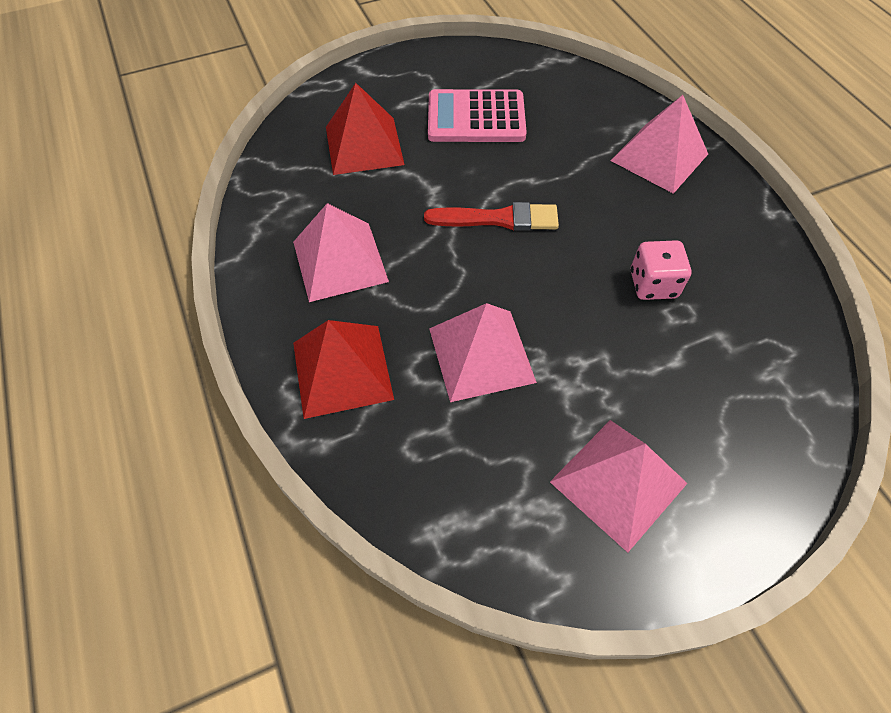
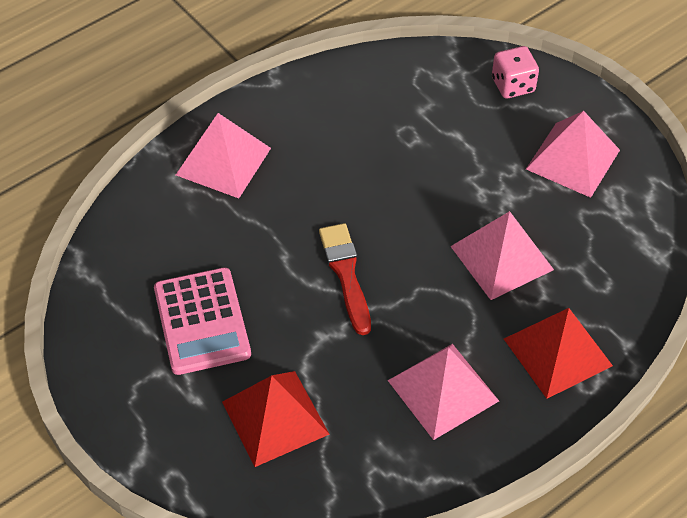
camera: 105 degrees left, 5 degrees down
(653, 284) = (385, 154): pink dice -> pink dice (513, 85)

